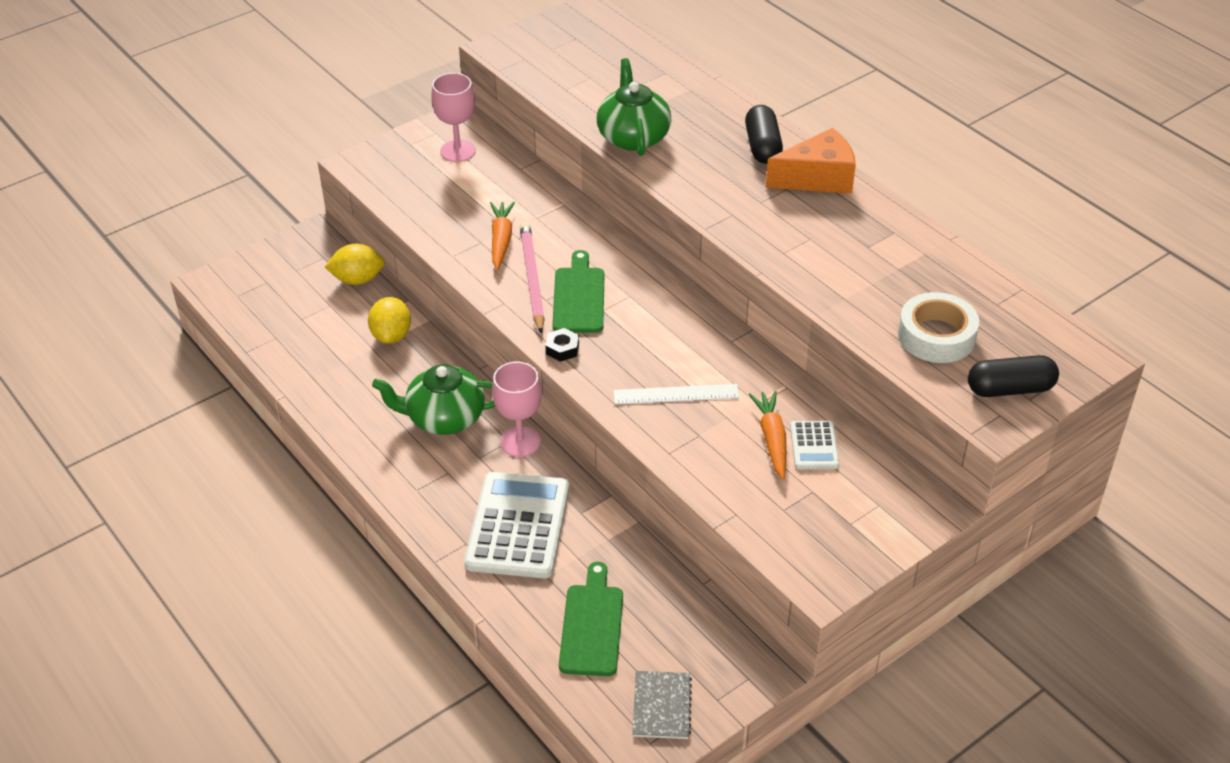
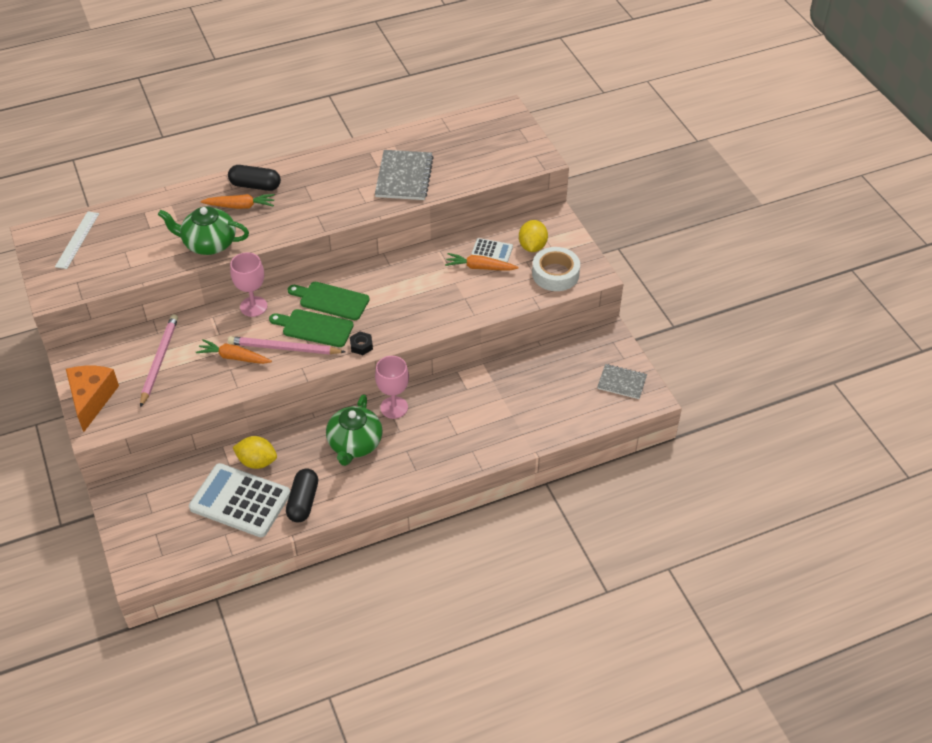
camera: 75 degrees left, 5 degrees up
(358, 279) = (184, 474): yellow lemon -> yellow lemon (532, 246)
(458, 151) = (114, 364): pink goblet -> pink goblet (253, 306)
(475, 182) = (159, 360): none -> pink pencil
(518, 526) = (467, 422): white calculator -> white calculator (240, 501)
(592, 625) = (556, 401): green cutting board -> green cutting board (331, 300)
(676, 394) = (426, 300): white ruler -> white ruler (77, 240)
(716, 144) = (240, 206): none -> orange carrot
(818, 178) = (301, 170): orange cheese -> orange cheese (92, 399)
(860, 278) = (404, 177): none -> grey notebook
(936, 336) = (466, 160): white tape -> white tape (555, 274)
(1010, 389) = (518, 146): black capsule -> black capsule (303, 502)

